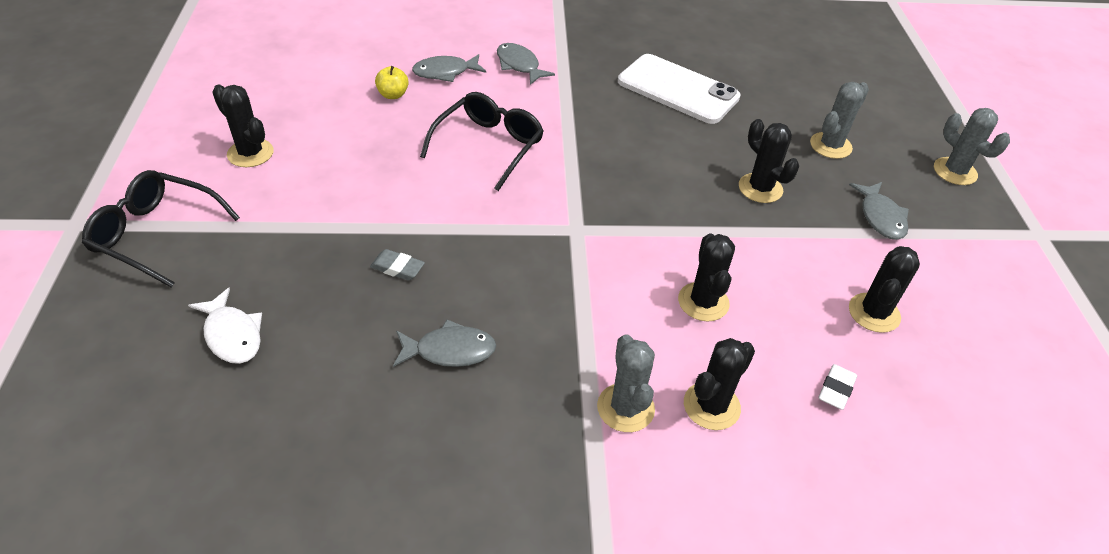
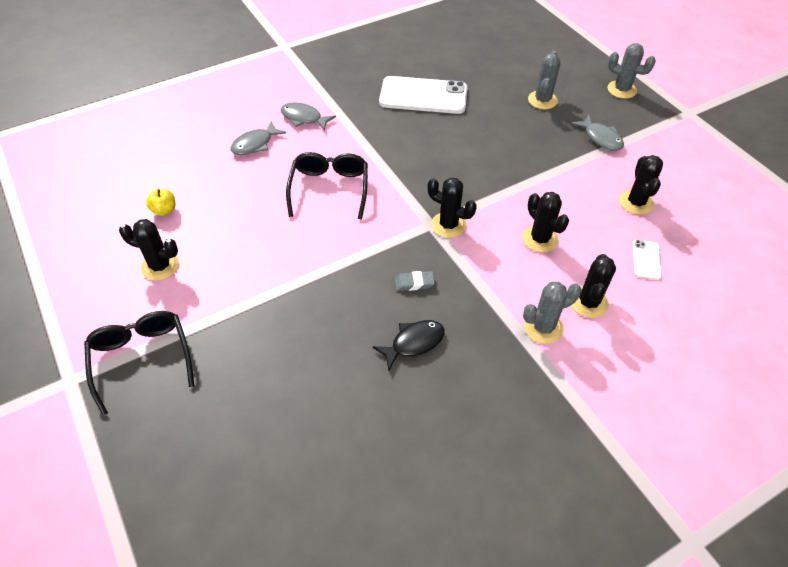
camera: 25 degrees left, 5 degrees up
(156, 234) = (142, 359): black glasses -> black glasses turned 75 degrees clockwise
(232, 335) = (261, 403): white fish -> none
(393, 95) = (230, 177): yellow apple -> yellow apple (164, 210)
(397, 268) = (336, 303): grey eraser -> grey eraser (414, 283)
(450, 351) = (413, 343): grey fish -> black fish
(625, 408) = (543, 327): grey cactus -> grey cactus turned 75 degrees counterclockwise
(760, 188) = (521, 147): black cactus -> black cactus (448, 225)
(836, 389) = (646, 260): white eraser -> white phone

